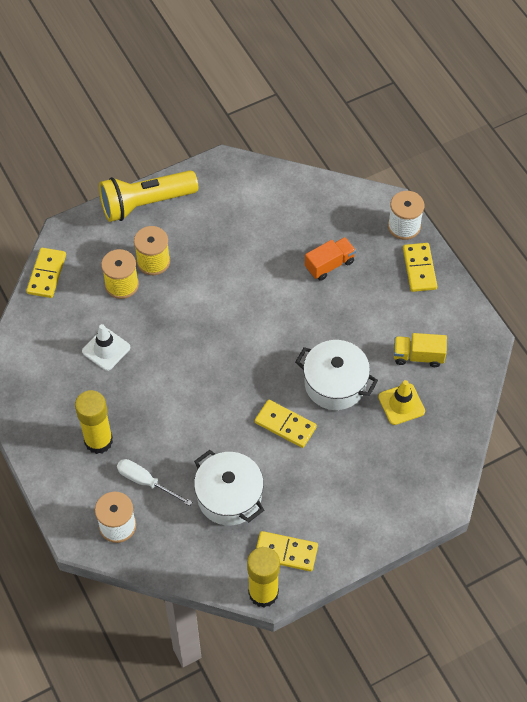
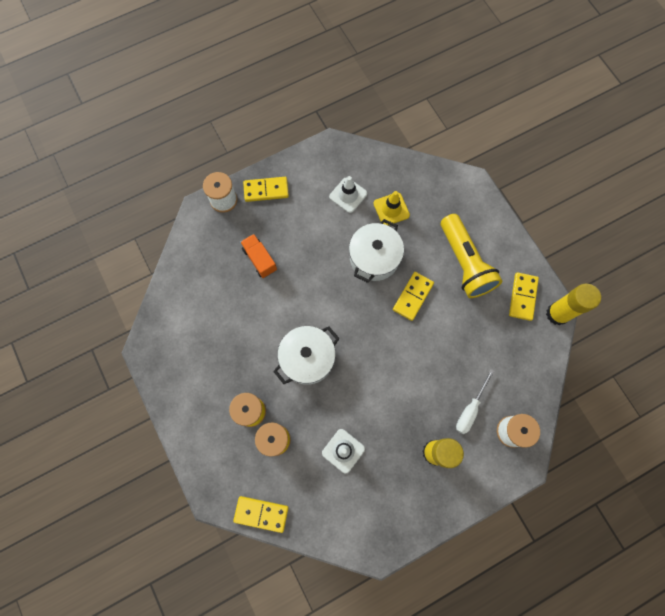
camera: 90 degrees left, 15 degrees up
(145, 203) = (185, 421): yellow flashlight -> yellow flashlight (464, 263)
(229, 497) = (479, 340): white pot -> white pot (307, 358)
(418, 356) = (348, 195): yellow truck -> white traffic cone

